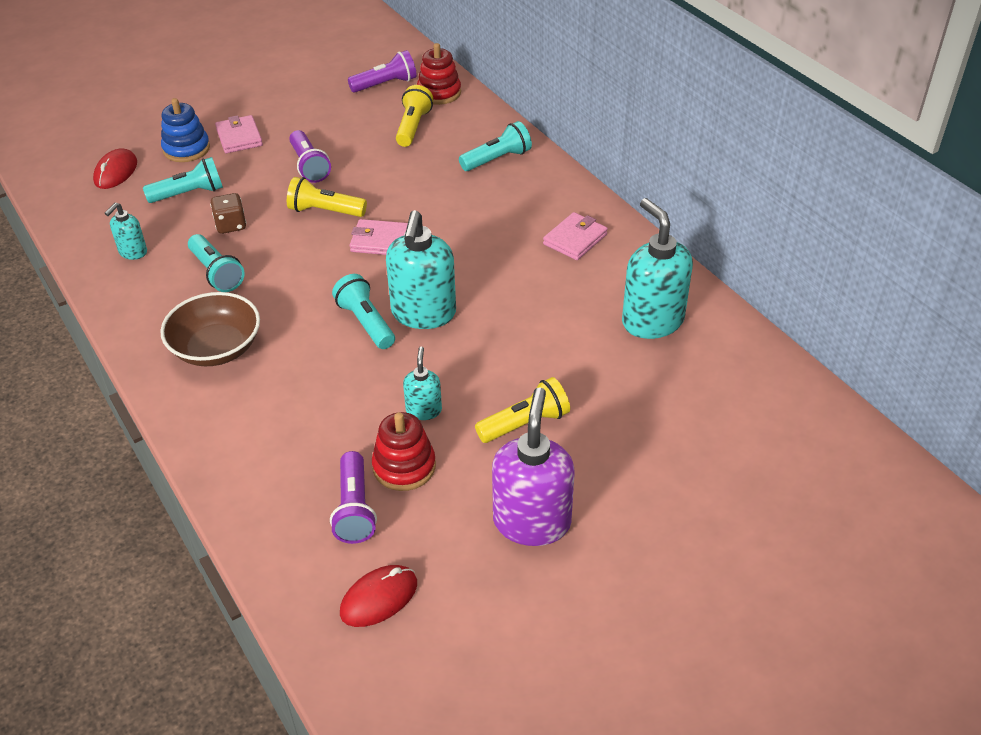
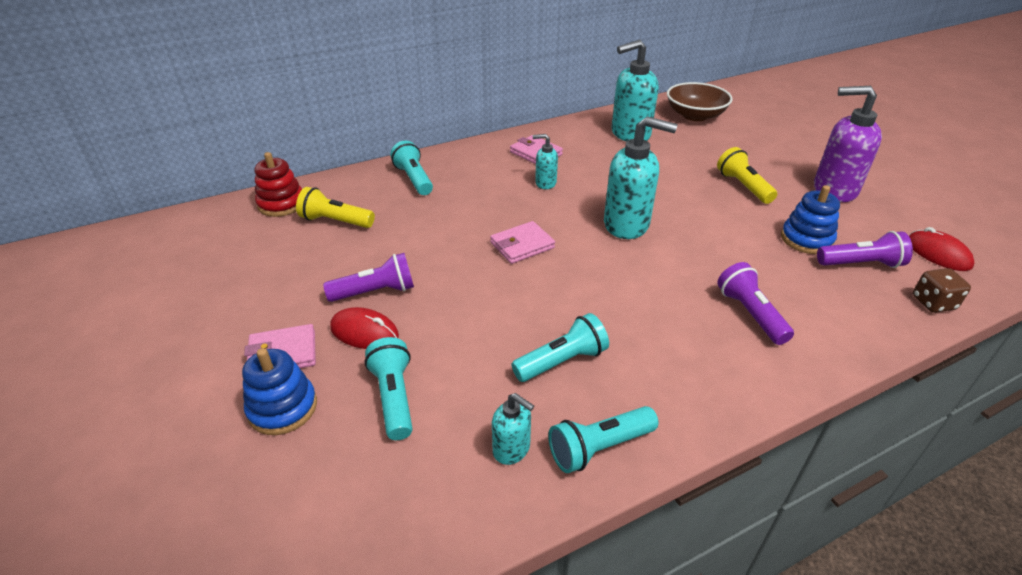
camera: 85 degrees left, 5 degrees down
(116, 172) = (304, 493): red mouse -> red mouse (364, 332)
(216, 348) = (688, 355): brown bowl -> brown bowl (695, 115)
(231, 225) = (473, 353): brown dice -> brown dice (933, 303)
(325, 211) = (464, 280): yellow flashlight -> none
(366, 323) = (640, 255): turquoise flashlight -> turquoise flashlight (599, 447)
(380, 241) = (522, 245): pink wallet -> pink wallet turned 45 degrees clockwise
(385, 84) = (239, 236): purple flashlight -> purple flashlight (750, 314)
(404, 466) = (806, 239): red stacking toy -> blue stacking toy
(424, 410) = (742, 228): turquoise soap dispenser -> turquoise soap dispenser (545, 183)

